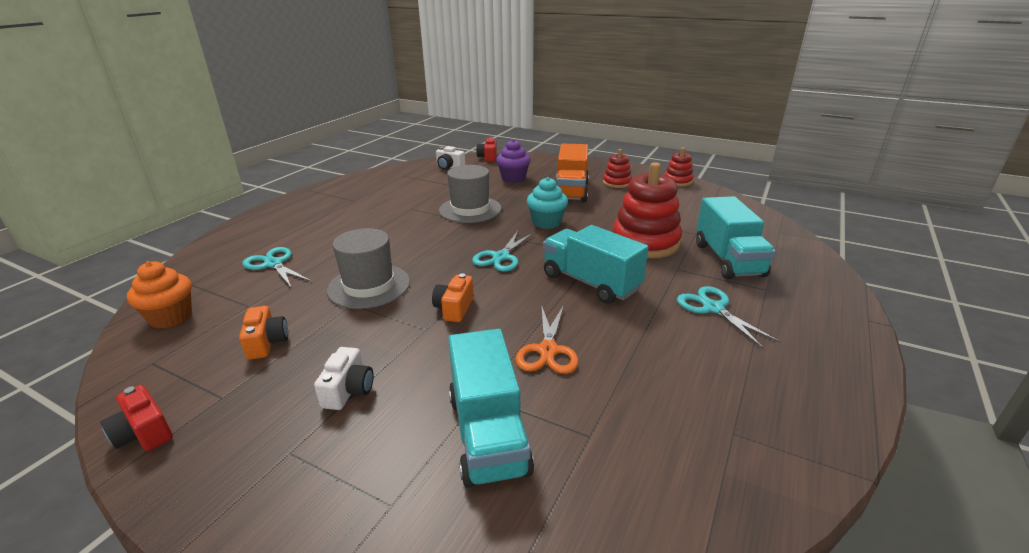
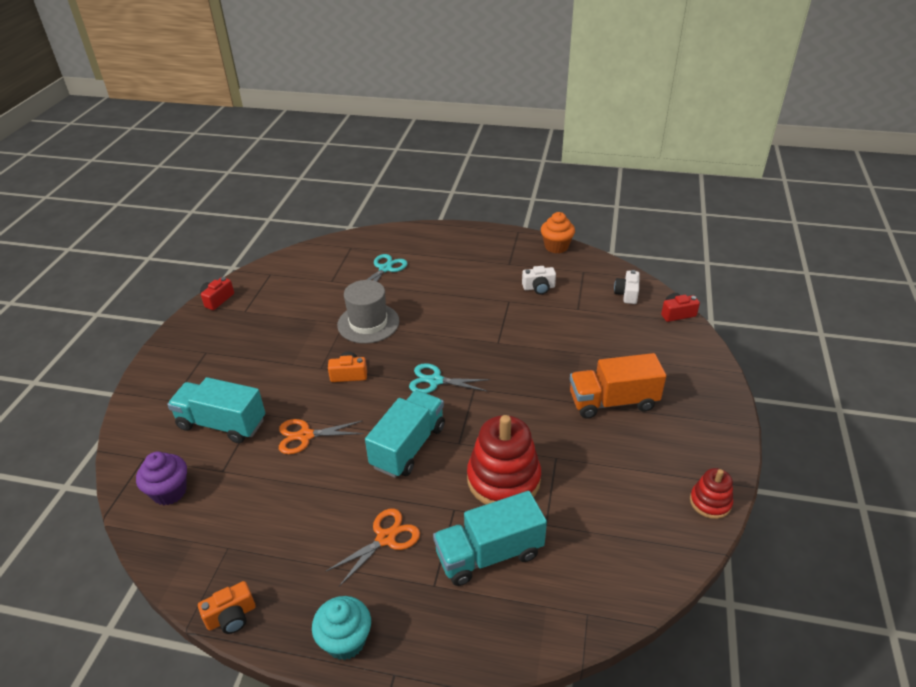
camera: 75 degrees right, 10 degrees up
(171, 317) = (312, 259): orange cupcake -> orange cupcake (556, 247)
(267, 342) = (294, 306): orange camera -> orange camera (231, 616)
(348, 390) = (254, 355): white camera -> white camera (539, 288)
(470, 209) = (524, 338): grey hat -> none
(488, 433) = (222, 424): turquoise truck -> turquoise truck turned 45 degrees clockwise
(513, 178) = (623, 348): purple cupcake -> purple cupcake (169, 492)
(546, 222) = (518, 397): turquoise cupcake -> turquoise cupcake (345, 641)
(617, 183) = (664, 439): red stacking toy -> none
(712, 308) = (386, 538): turquoise scissors -> orange scissors

